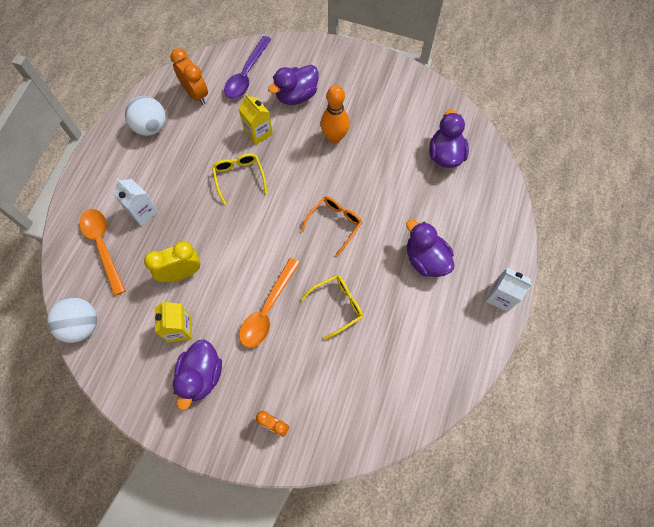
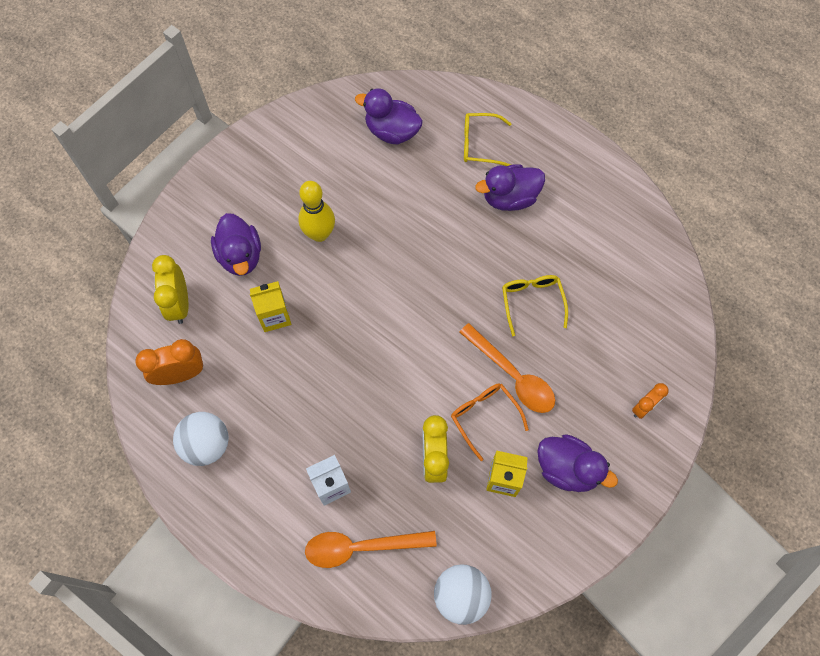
camera: 70 degrees left, 0 degrees up
(239, 177) = (329, 357): yellow glasses -> yellow glasses (479, 144)
(246, 74) = (179, 304): purple spoon -> yellow clock
(334, 137) = (319, 234): orange bowling pin -> yellow bowling pin
(335, 224) = (433, 271): orange glasses -> orange glasses (484, 417)
(500, 296) = (574, 146): white carton -> none

